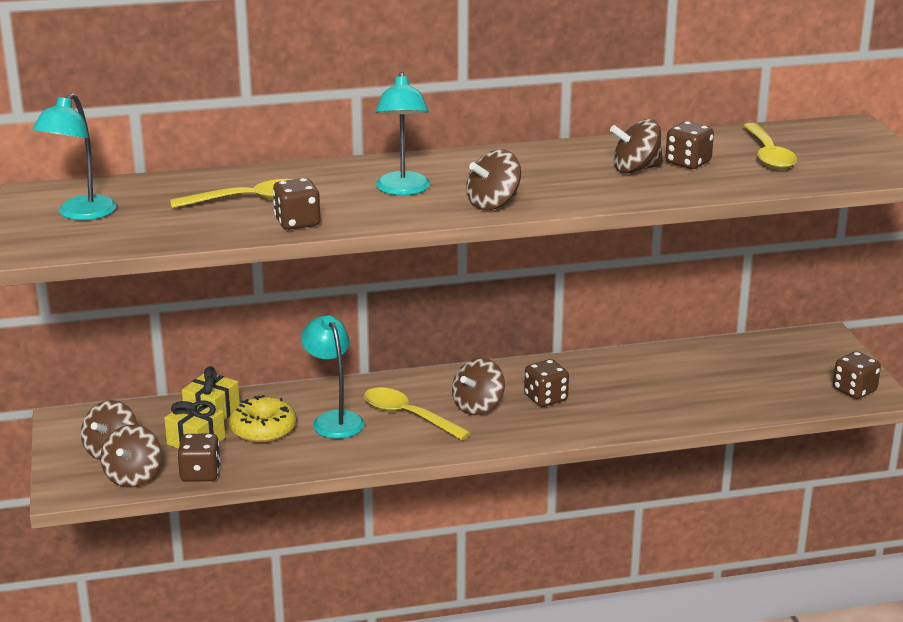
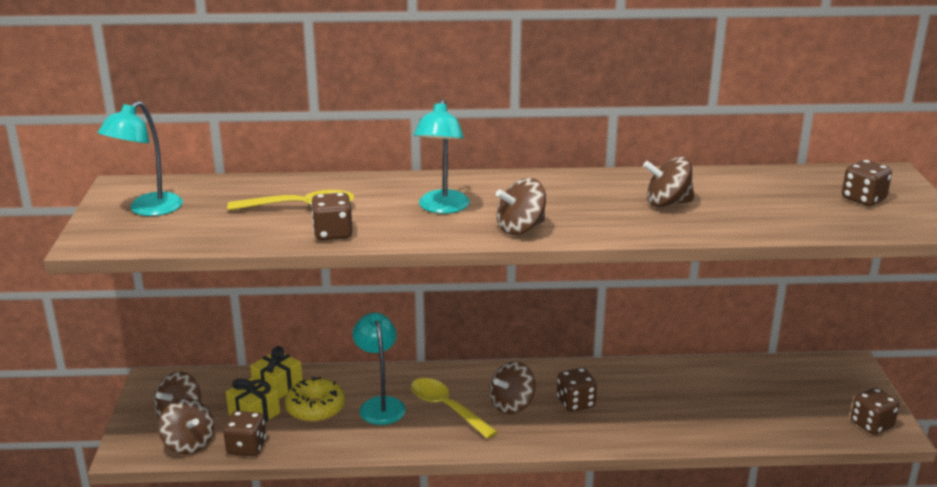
camera: 10 degrees right, 0 degrees up
(133, 477) = (188, 444): brown spinning top -> brown spinning top turned 60 degrees counterclockwise
(688, 163) = (719, 200): brown dice -> brown dice (863, 199)
(768, 155) = (800, 198): yellow spoon -> none

